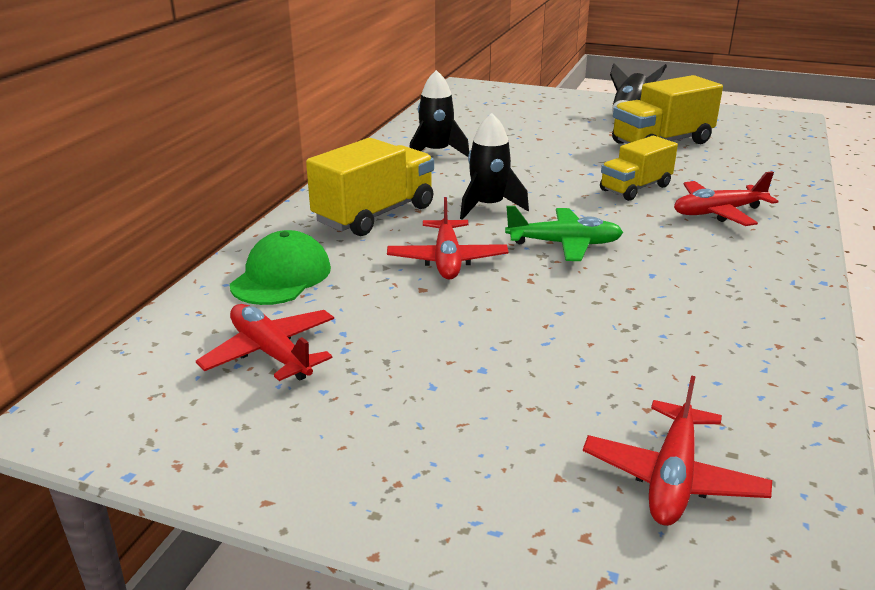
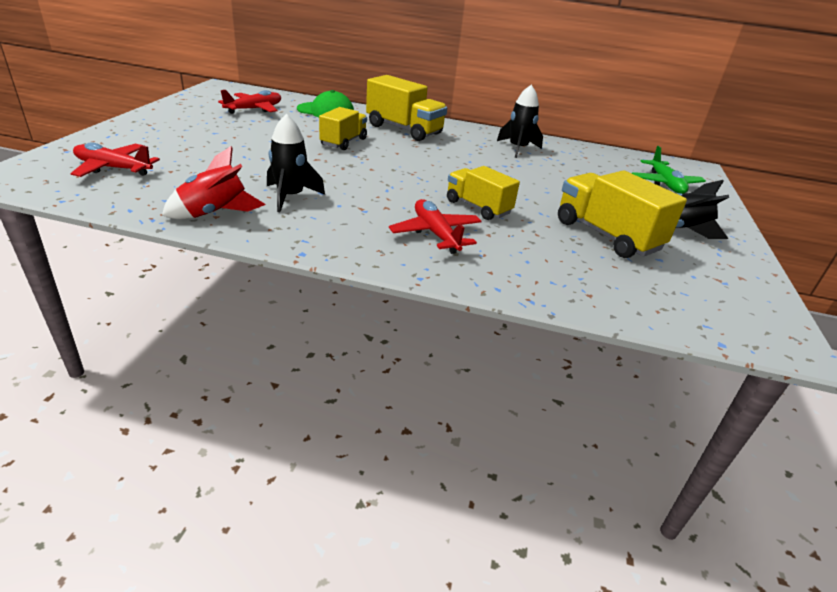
camera: 80 degrees right, 5 degrees up
(447, 260) = (343, 142): red plane -> yellow truck
(488, 206) = (424, 157): black rocket -> black rocket (290, 197)
(564, 244) = (367, 172): green plane -> green plane (665, 184)
(771, 347) = (215, 213): none -> red rocket

